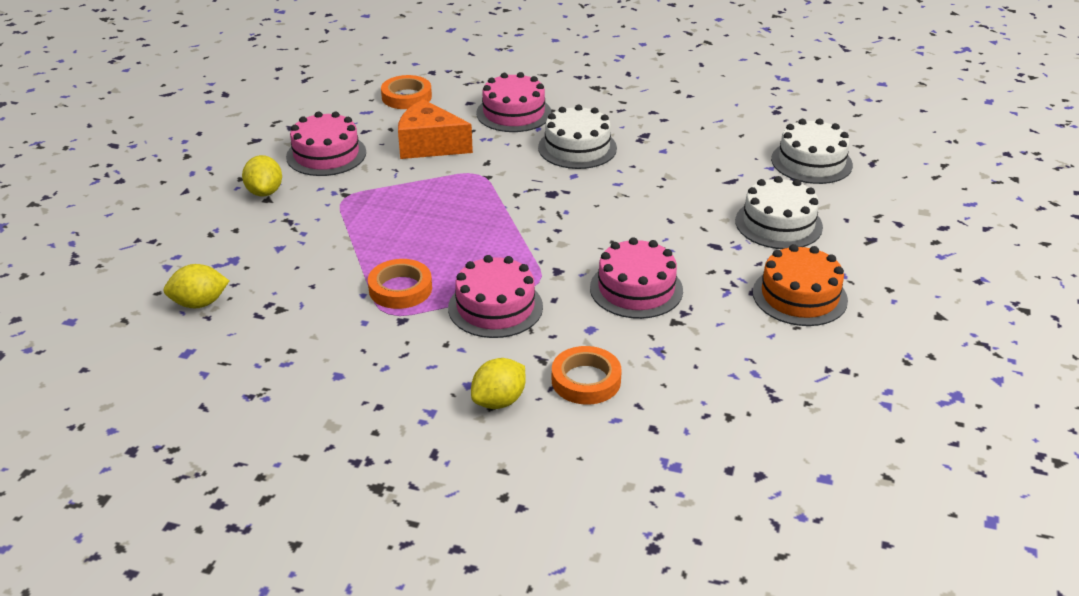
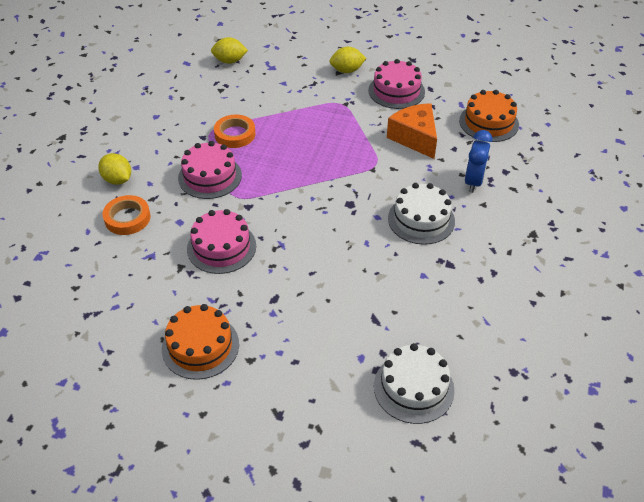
camera: 90 degrees right, 10 degrees up
(199, 303) = (230, 61): yellow lemon -> yellow lemon turned 75 degrees counterclockwise
(406, 97) = (489, 122): orange tape -> orange cake
(429, 145) = (415, 138): orange cheese -> orange cheese turned 45 degrees counterclockwise
(513, 113) = (474, 182): pink cake -> blue clock
(778, 224) = (305, 346): white cake -> none

